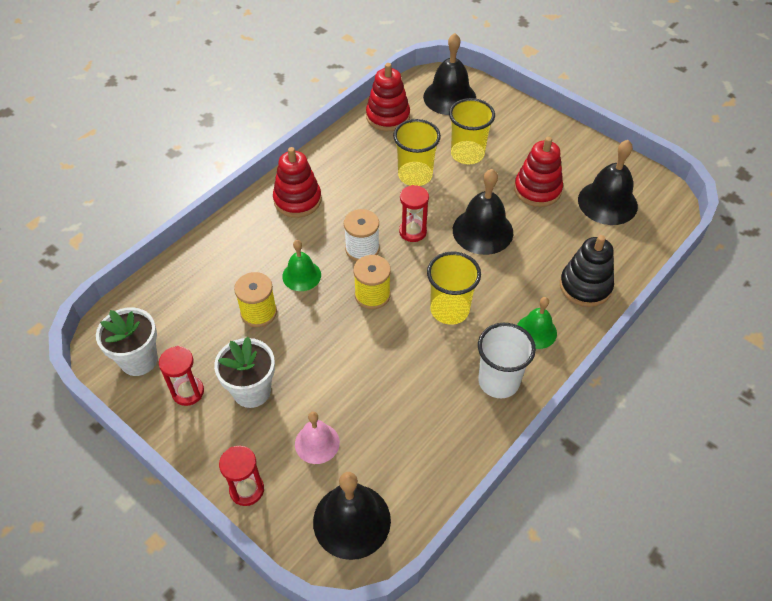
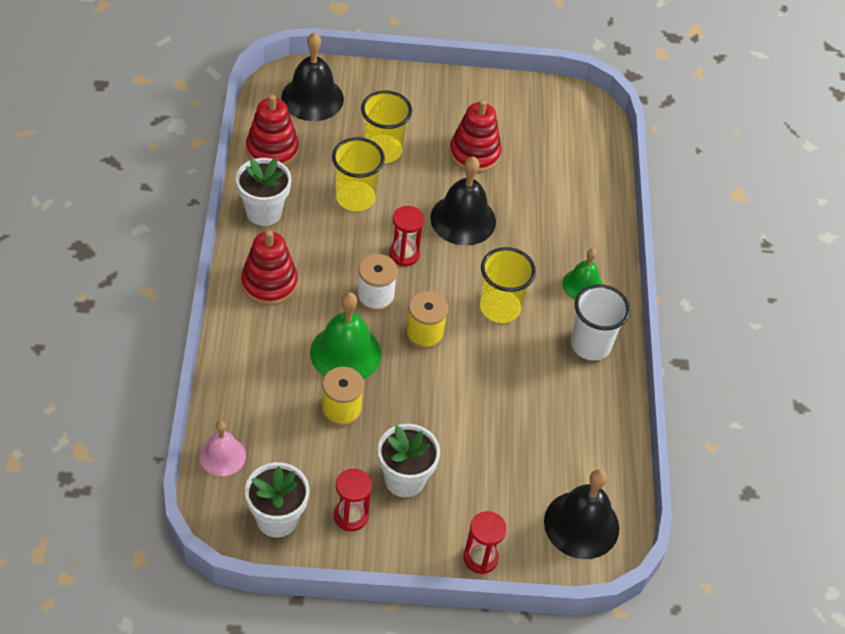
camera: 45 degrees left, 0 degrees up
(301, 275) = (345, 353): green bell -> green bell, size x1.63
(317, 443) = (499, 485): pink bell -> pink bell (222, 456)
(341, 153) = (264, 212): none -> white flower pot
(585, 286) = (587, 223): black stacking toy -> none
(607, 202) = (541, 134): black bell -> none

